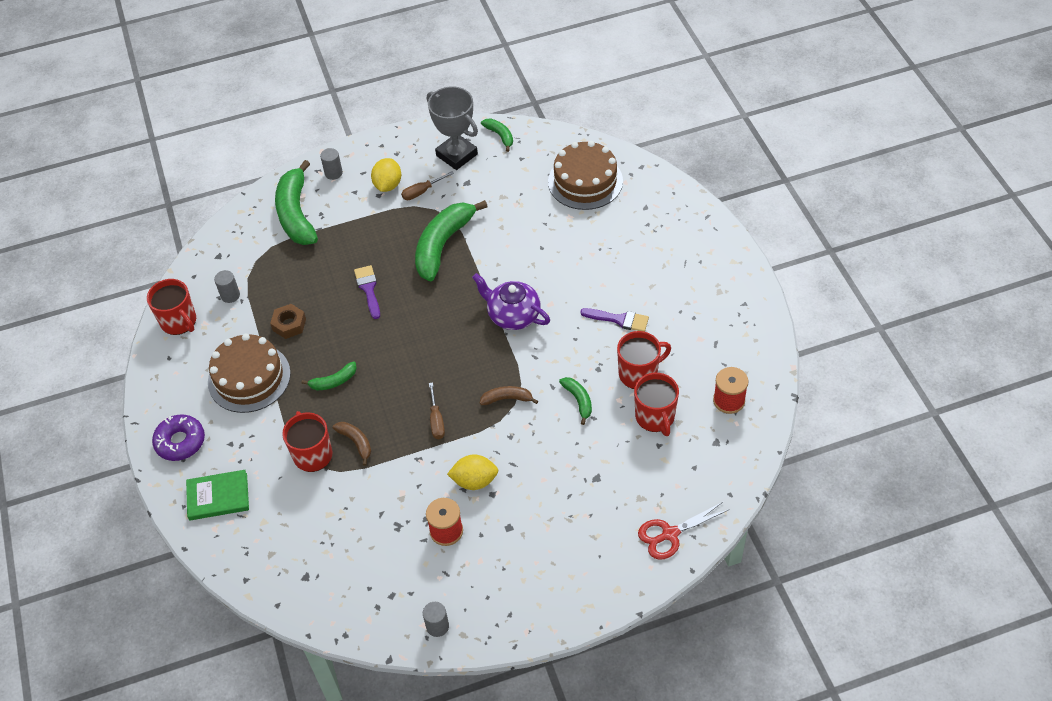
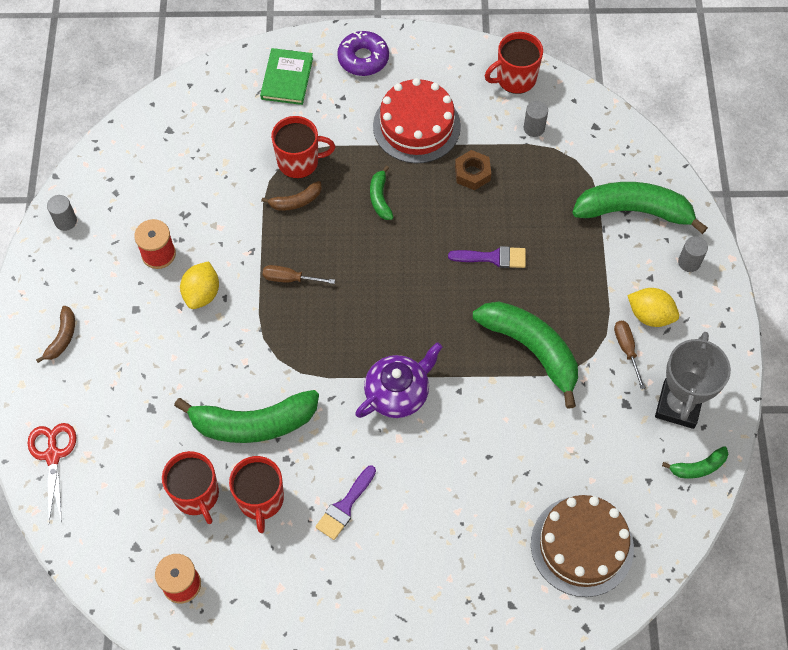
camera: 105 degrees right, 10 degrees up
(249, 378) = (416, 126): brown cake -> red cake
(456, 155) = (678, 405): grey trophy -> grey trophy turned 45 degrees counterclockwise
(507, 399) = (287, 353): brown banana -> brown banana (62, 337)
(578, 400) = (253, 423): green banana -> green banana, size x2.11
(655, 417) = (196, 495): red mug -> red mug turned 120 degrees counterclockwise

